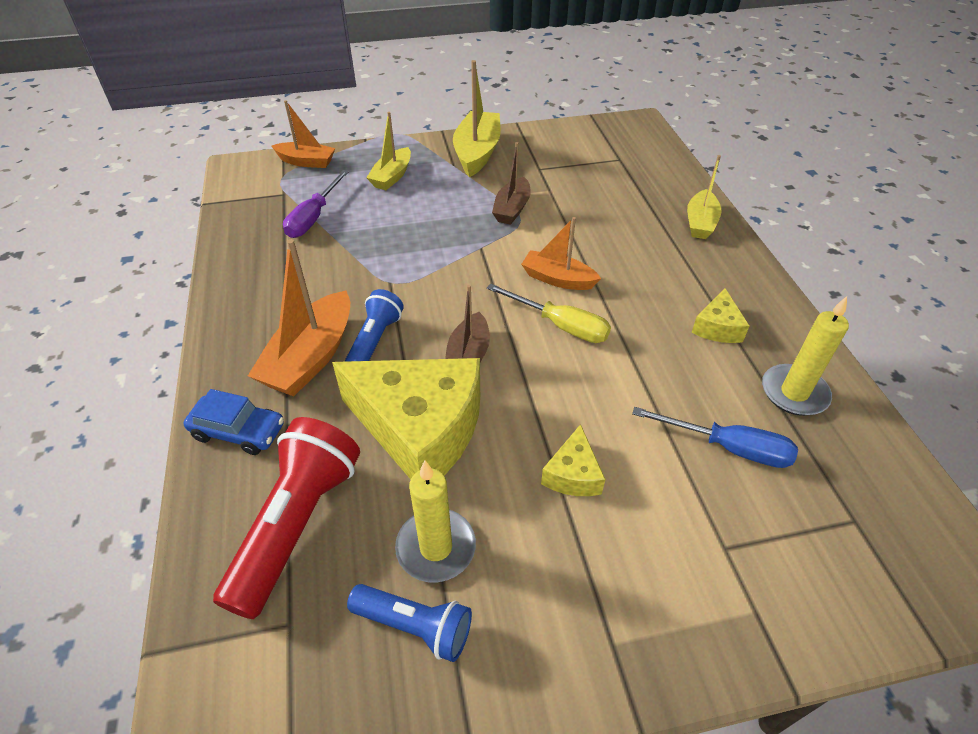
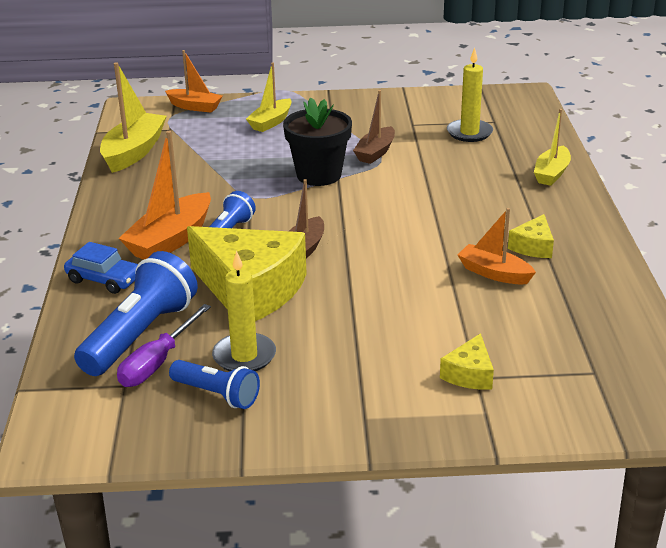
camera: 10 degrees right, 15 degrees down
(297, 524) = (140, 335): red flashlight -> blue flashlight
(313, 217) = (193, 148): purple screwdriver -> purple screwdriver (157, 362)
(459, 245) = (319, 175): none -> black flower pot
(477, 153) = (356, 109): yellow boat -> yellow boat (134, 152)
(558, 279) = (400, 204): orange boat -> orange boat (494, 273)
(560, 325) = (391, 235): yellow screwdriver -> none
(573, 474) = (367, 326): yellow cheese -> yellow cheese (469, 374)
(728, 448) = (506, 322): blue screwdriver -> none
(794, 393) = (582, 293): yellow candle -> yellow candle (469, 133)

